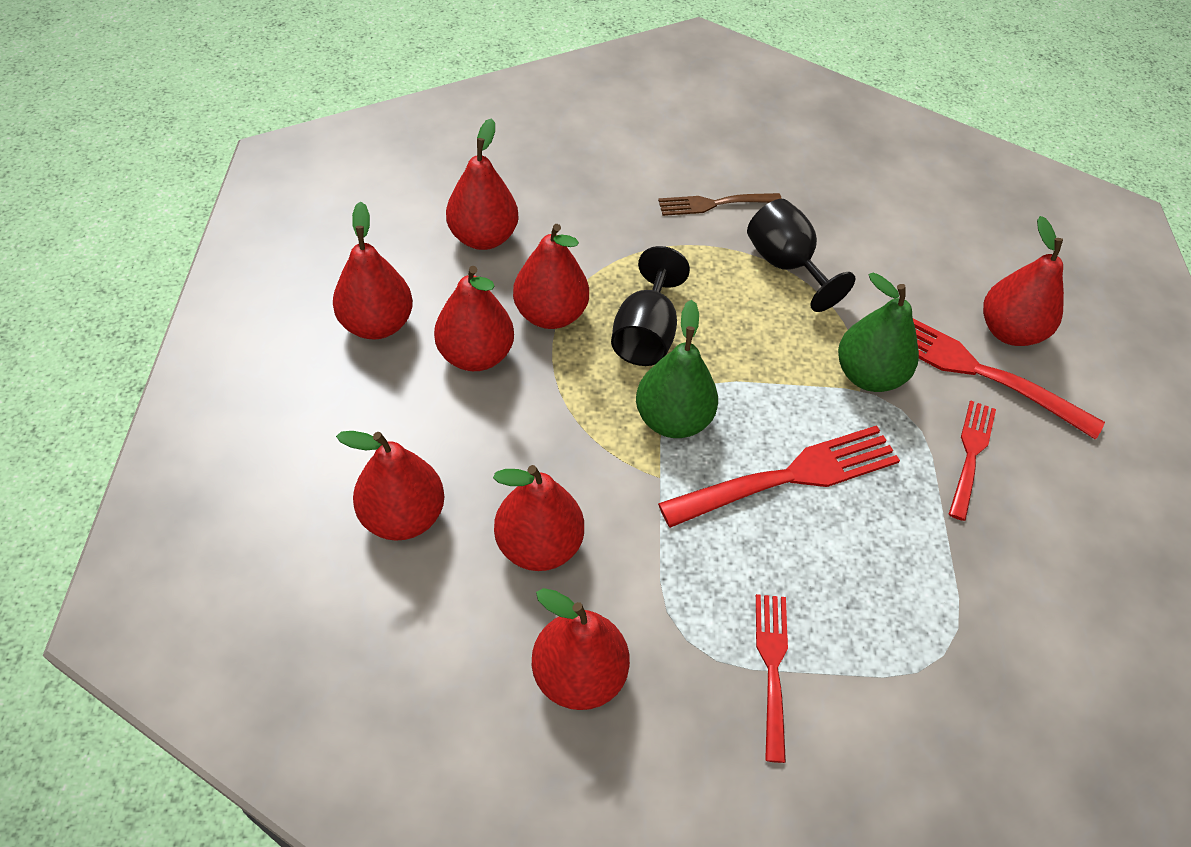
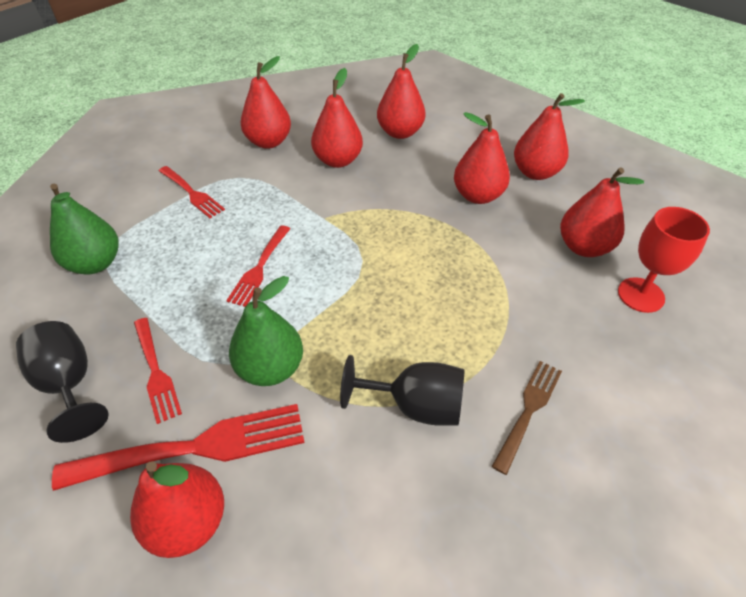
camera: 135 degrees right, 5 degrees down
(515, 182) = (640, 295): none -> red goblet
(550, 314) = (483, 240): red pear -> none
(645, 334) = (426, 274): black goblet -> black goblet (69, 384)
(672, 420) = (351, 245): green pear -> green pear (95, 263)
(790, 476) = (259, 268): red fork -> red fork, size x0.60

